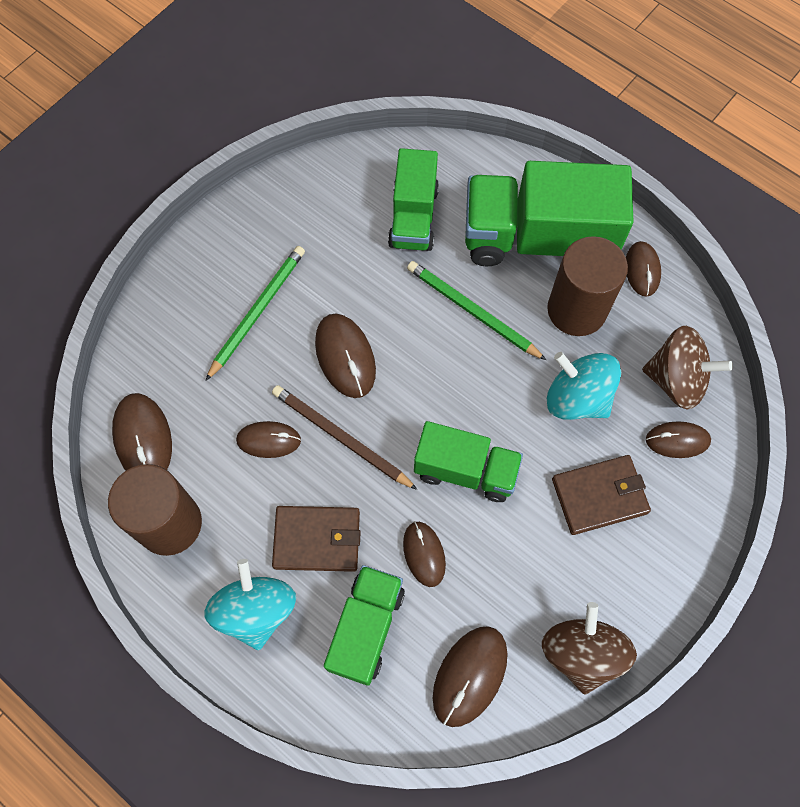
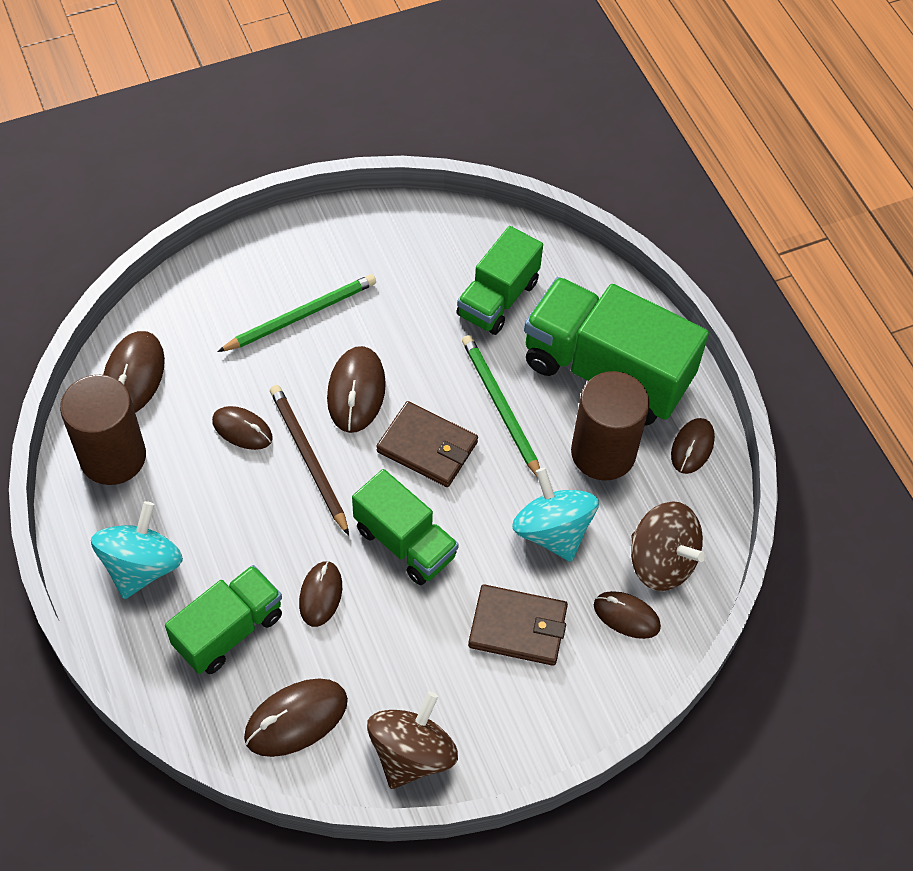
camera: 25 degrees right, 10 degrees down
(317, 540) = (232, 534): brown wallet -> brown wallet (427, 447)

